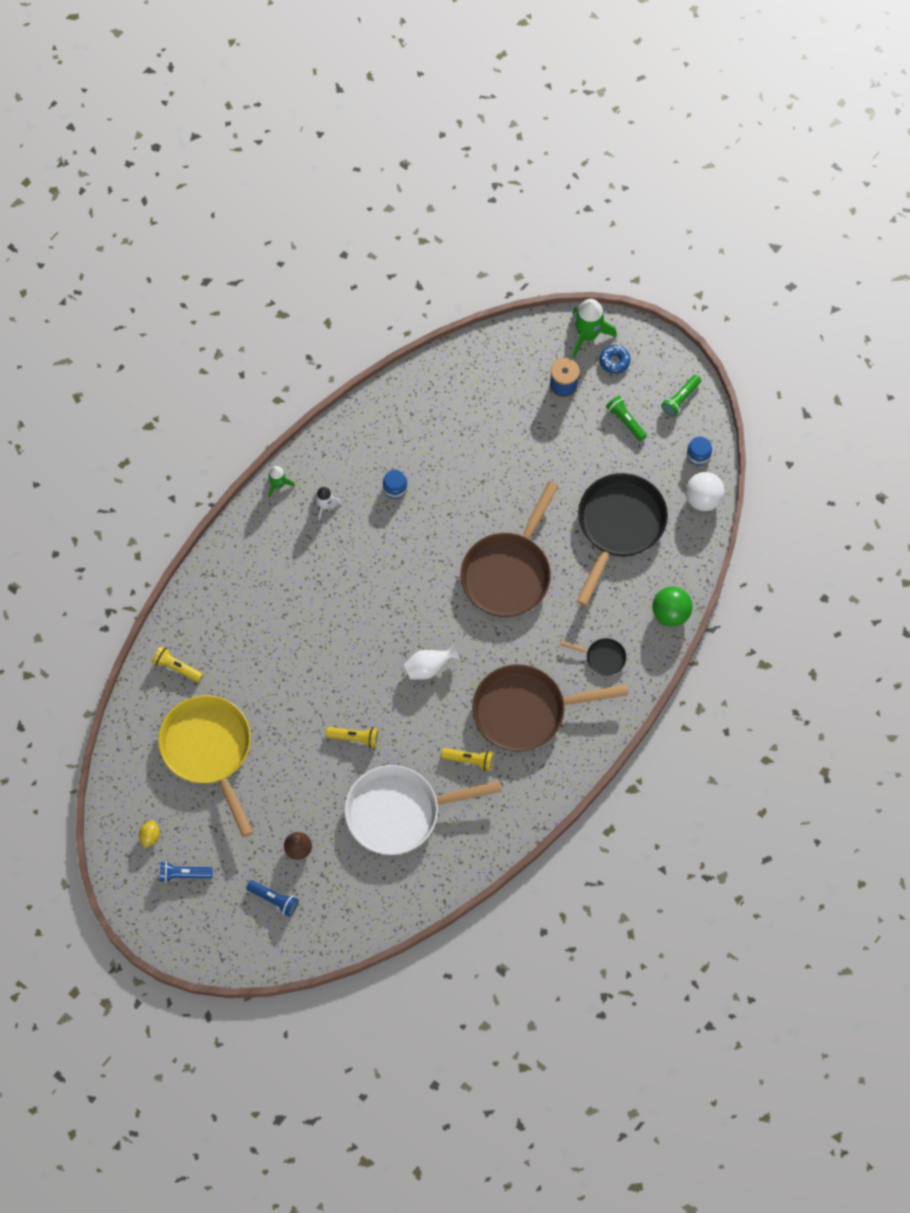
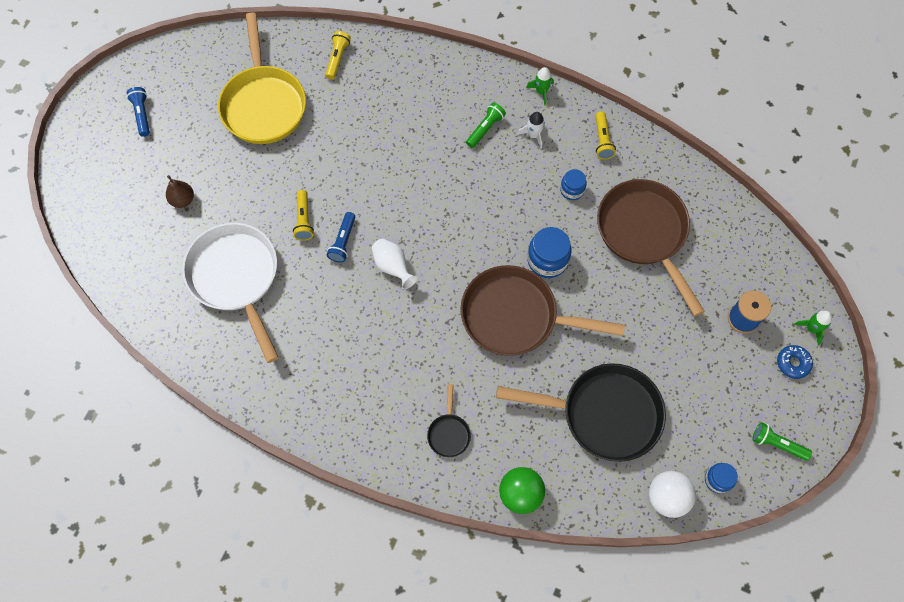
camera: 75 degrees right, 0 degrees up
(150, 836) = (173, 80): yellow lemon -> none
(209, 751) = (263, 104): yellow pan -> yellow pan turned 120 degrees clockwise
(274, 899) = (130, 192): blue flashlight -> blue flashlight (343, 241)
(461, 530) = (547, 260): none -> blue jar
(469, 760) = (304, 329): yellow flashlight -> yellow flashlight (602, 140)
(526, 711) = (370, 370): brown pan -> brown pan (644, 234)
(587, 335) = (811, 328): green rocket -> green rocket, size x0.56
(625, 421) = (728, 391): green flashlight -> green flashlight (485, 129)

